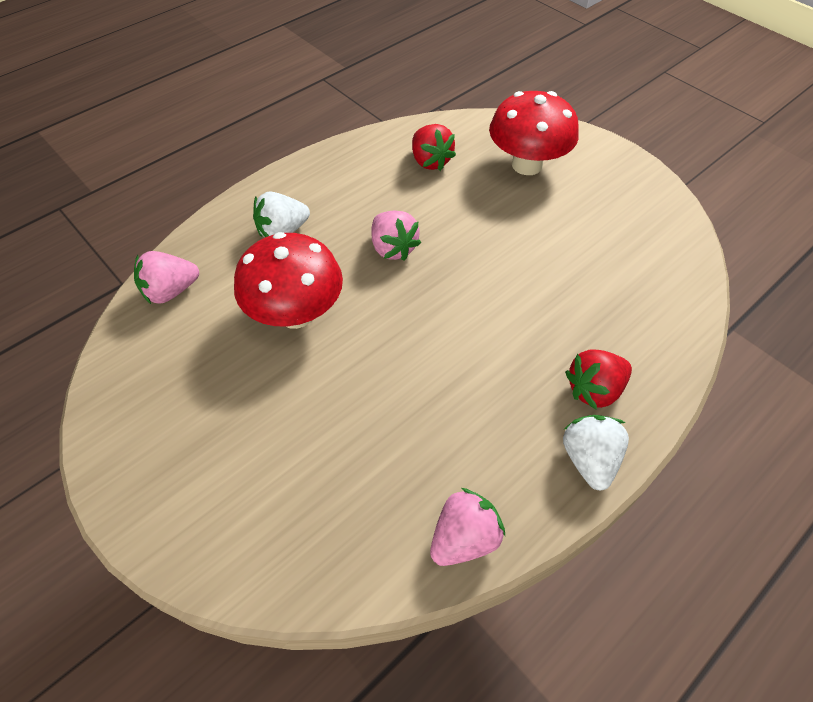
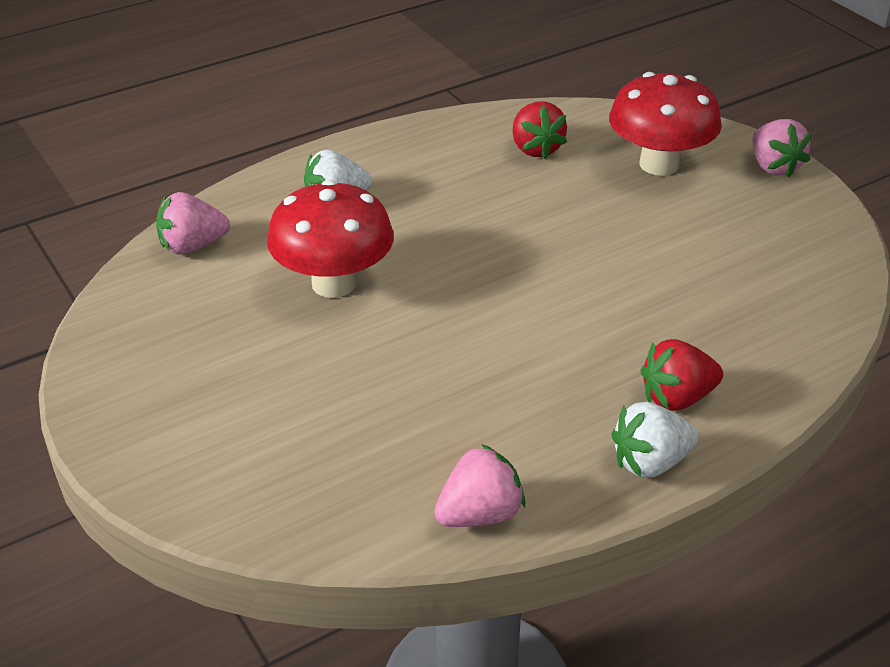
camera: 10 degrees right, 15 degrees down
(393, 248) = (466, 232): pink strawberry -> pink strawberry (774, 167)
(589, 459) = (650, 462): white strawberry -> white strawberry turned 120 degrees counterclockwise

